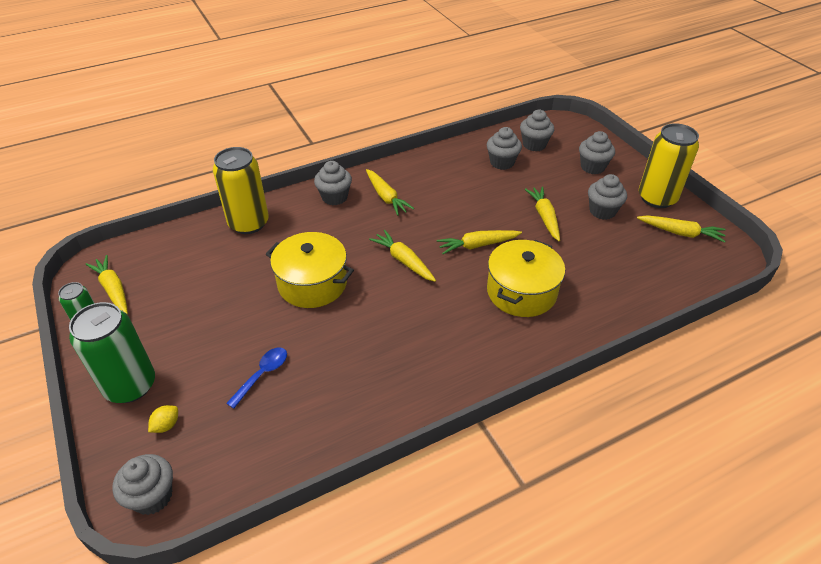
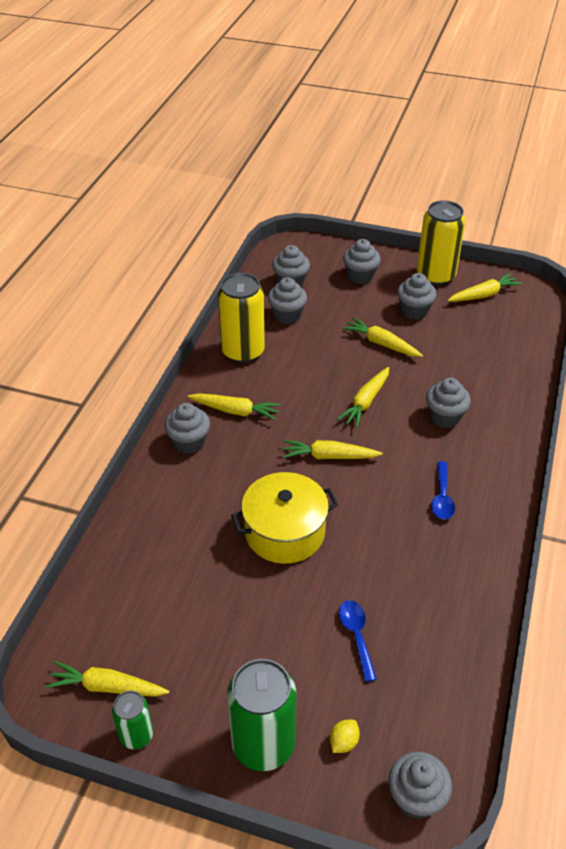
camera: 45 degrees left, 0 degrees up
(166, 425) = (343, 742): yellow lemon -> yellow lemon turned 45 degrees clockwise
(248, 223) = (144, 524): yellow can -> yellow can (243, 351)
(441, 340) = (442, 497): none -> blue spoon
(521, 292) = (444, 417): yellow pot -> grey cupcake

